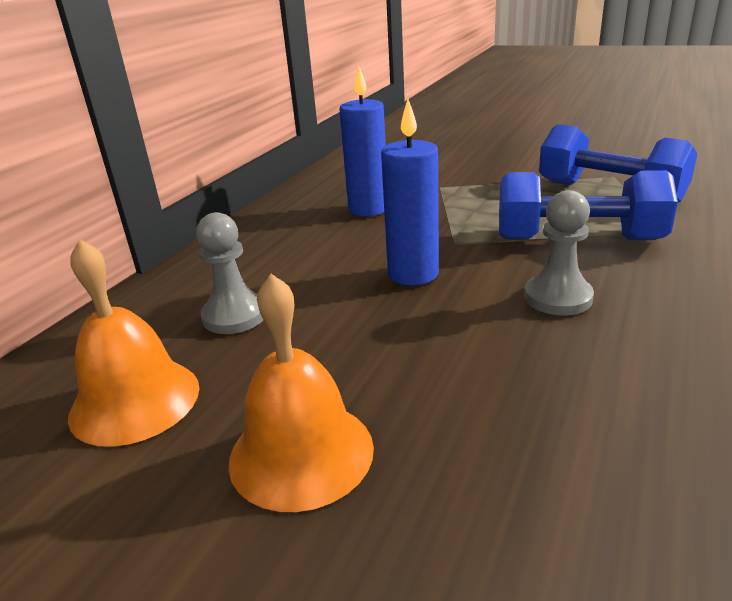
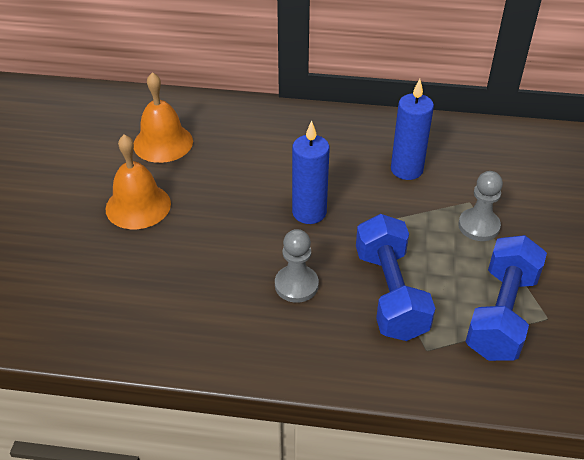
camera: 70 degrees right, 15 degrees up
(235, 316) = (240, 150): grey pawn -> grey pawn (478, 226)

